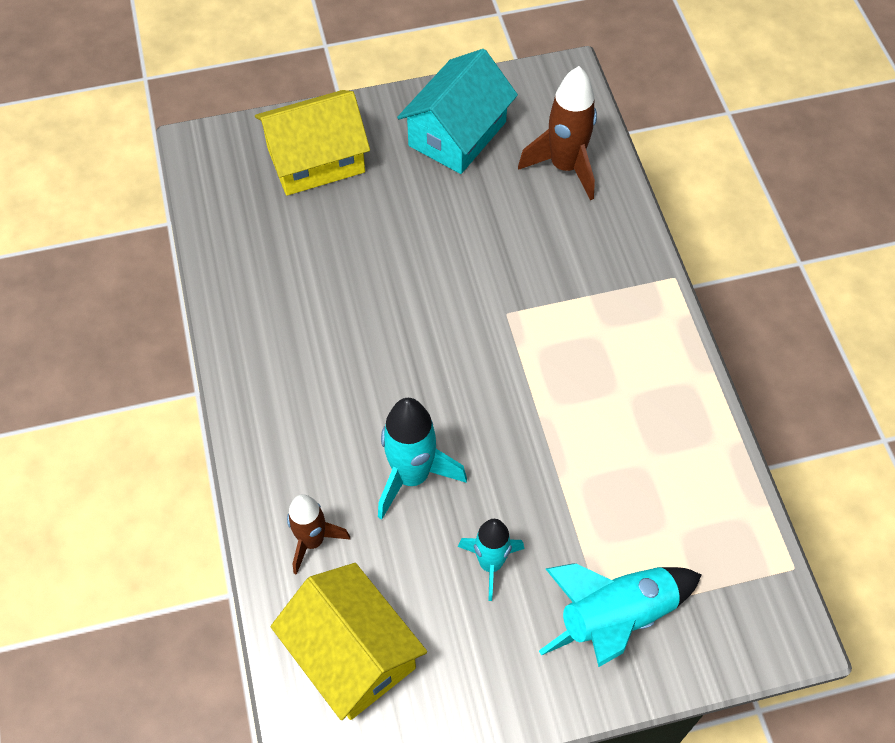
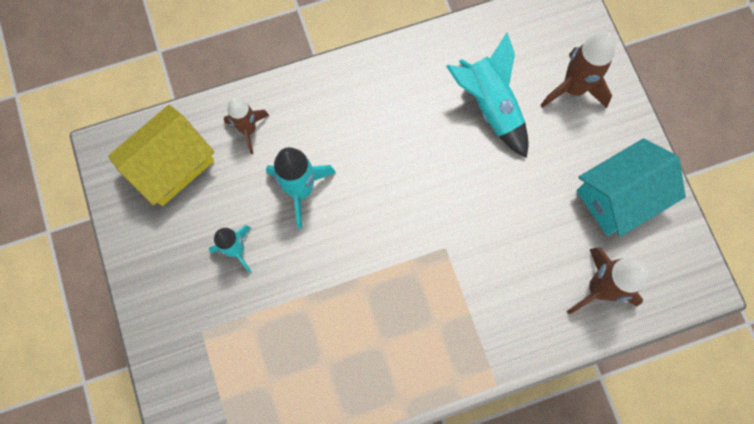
camera: 85 degrees right, 15 degrees up
(316, 160) = (573, 89): yellow house -> brown rocket
(457, 134) = (619, 196): turquoise house -> turquoise house turned 60 degrees counterclockwise
(616, 617) = (200, 340): turquoise rocket -> turquoise rocket (490, 106)

